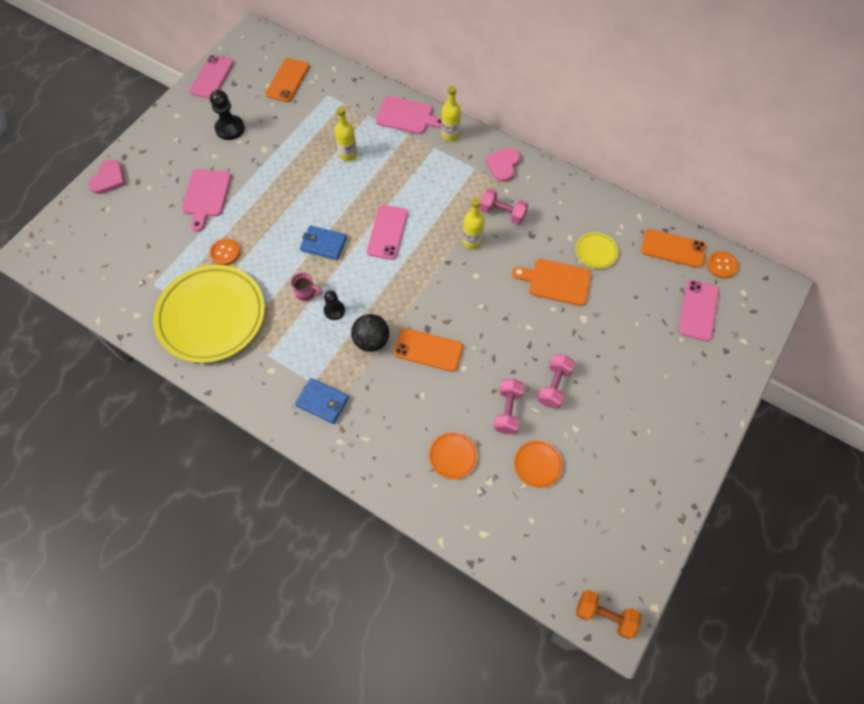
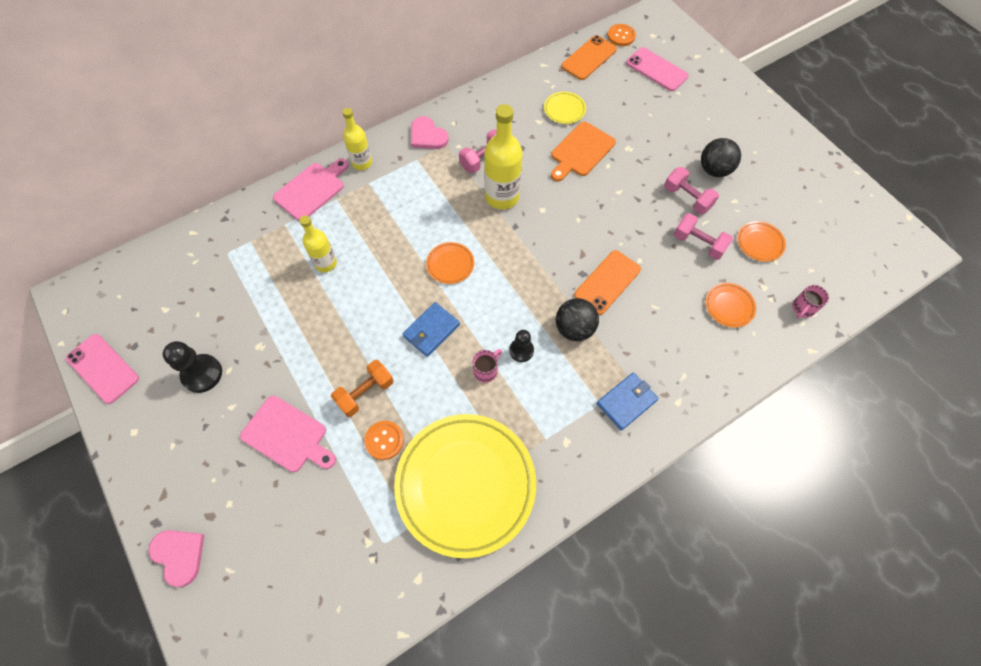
camera: 65 degrees left, 0 degrees up
(288, 80) = (174, 285): orange phone -> none
(387, 232) = (450, 264): pink phone -> orange plate
(472, 241) = (502, 197): yellow bottle -> yellow bottle, size x1.62
(482, 522) = (802, 308): none -> pink mug
(602, 399) = (714, 170): none -> black ball
(604, 615) = (908, 253): orange dumbbell -> orange dumbbell (365, 393)

